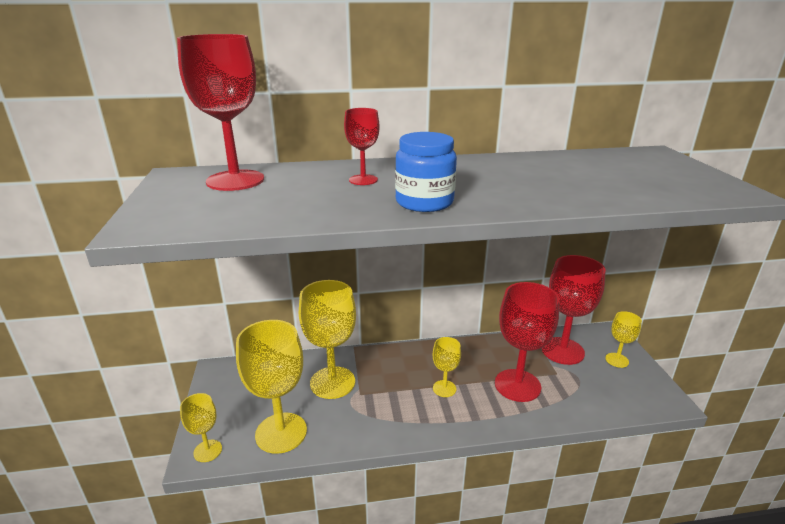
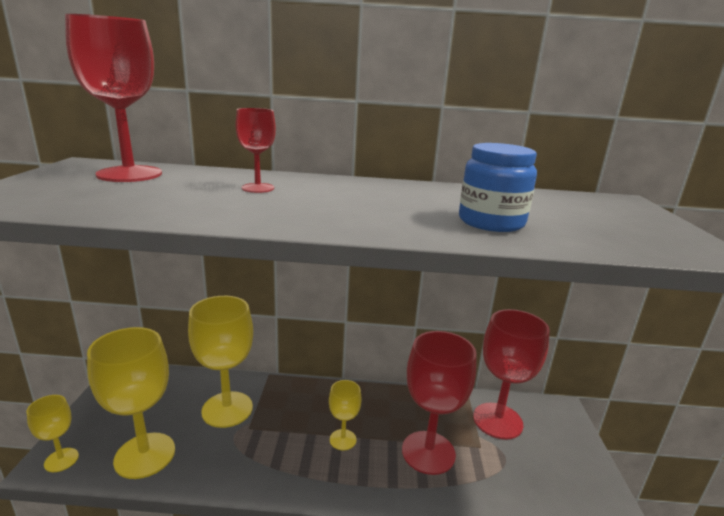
camera: 10 degrees right, 5 degrees down
(424, 202) = (298, 215): blue jar -> blue jar (491, 222)
(617, 360) = (560, 444): yellow goblet -> none

